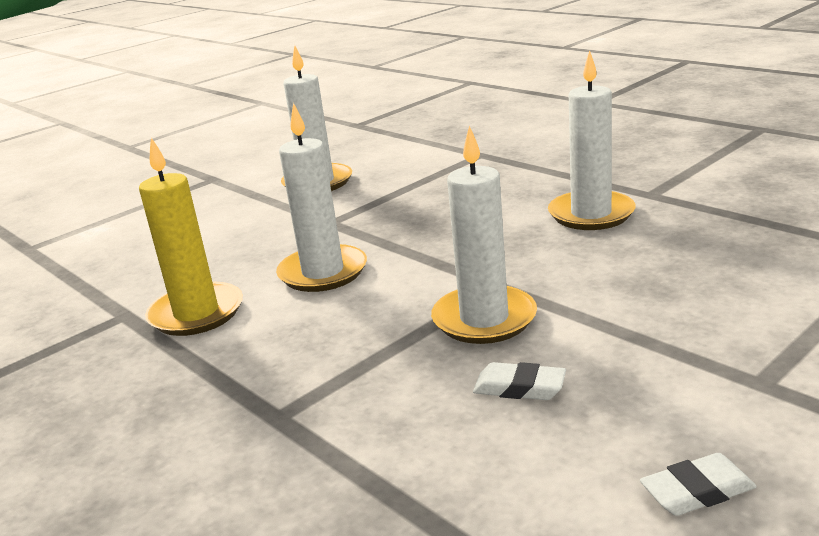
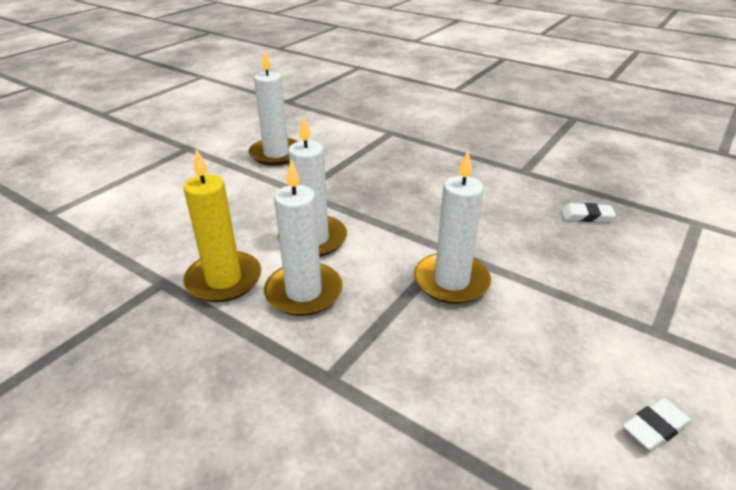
camera: 15 degrees left, 10 degrees up
(519, 387) = (500, 343): white eraser -> white eraser (586, 216)
(591, 214) = (490, 188): white candle -> white candle (303, 292)

